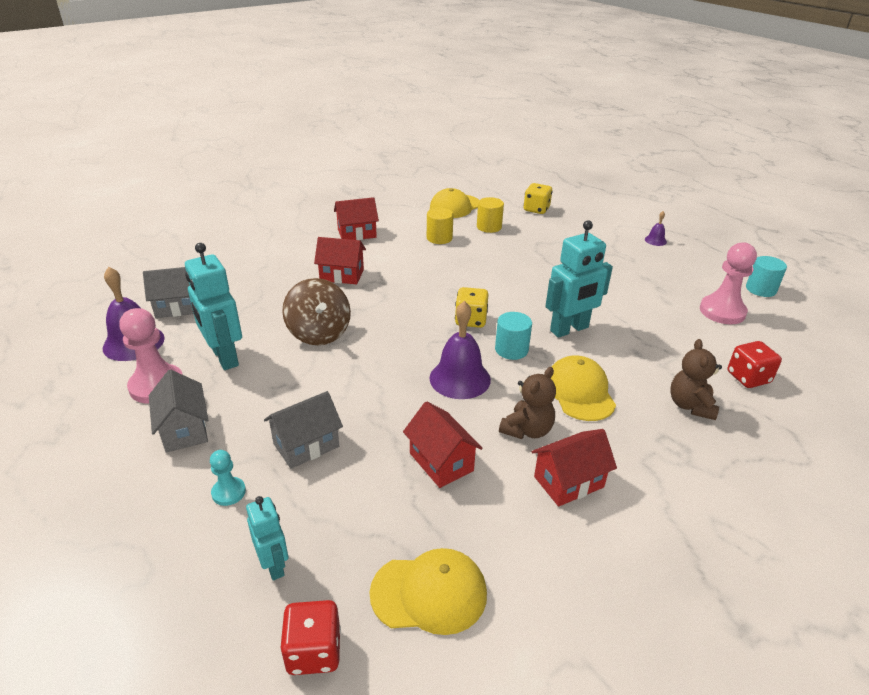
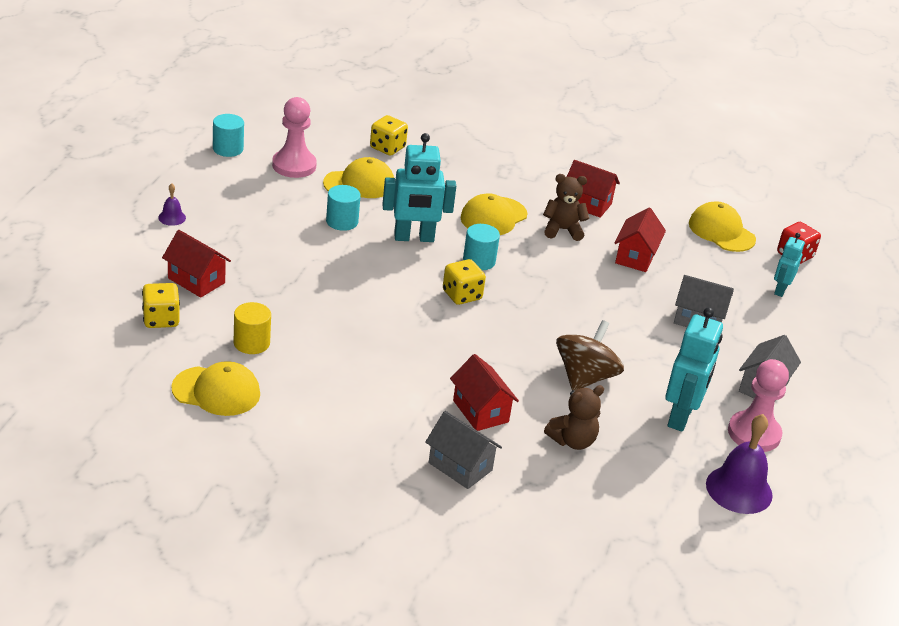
camera: 130 degrees left, 0 degrees up
(178, 307) = (666, 499): grey house -> grey house (460, 466)
(228, 492) = (771, 333): turquoise pawn -> none
(357, 234) = (379, 445): red house -> red house (196, 280)
(439, 238) = (321, 372): yellow cylinder -> none
(460, 378) = (546, 276): purple bell -> none
(569, 329) = (414, 238): turquoise robot -> turquoise robot turned 150 degrees clockwise
(615, 304) = (342, 221): none -> turquoise cylinder
(677, 334) = (359, 184): none -> yellow cap
(690, 405) = (452, 168): brown teddy bear -> brown teddy bear (572, 441)
(748, 377) = (387, 148): red dice -> yellow dice

